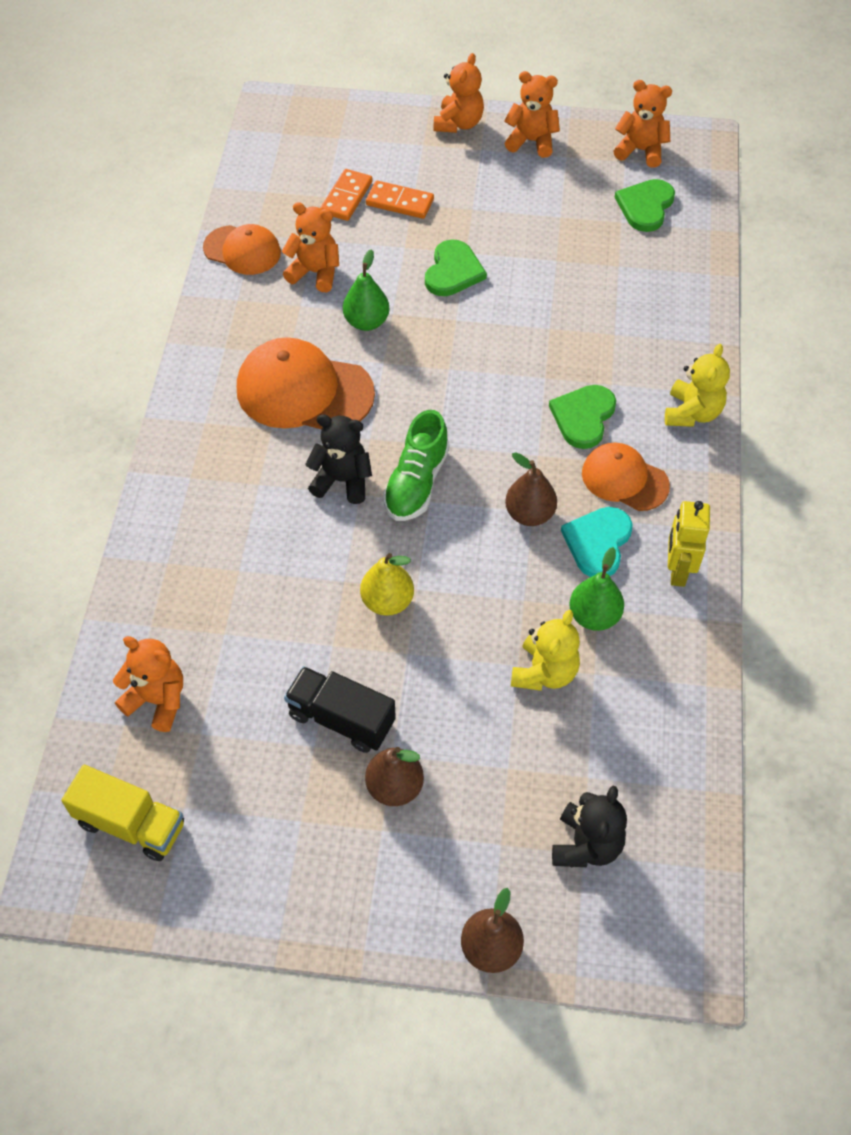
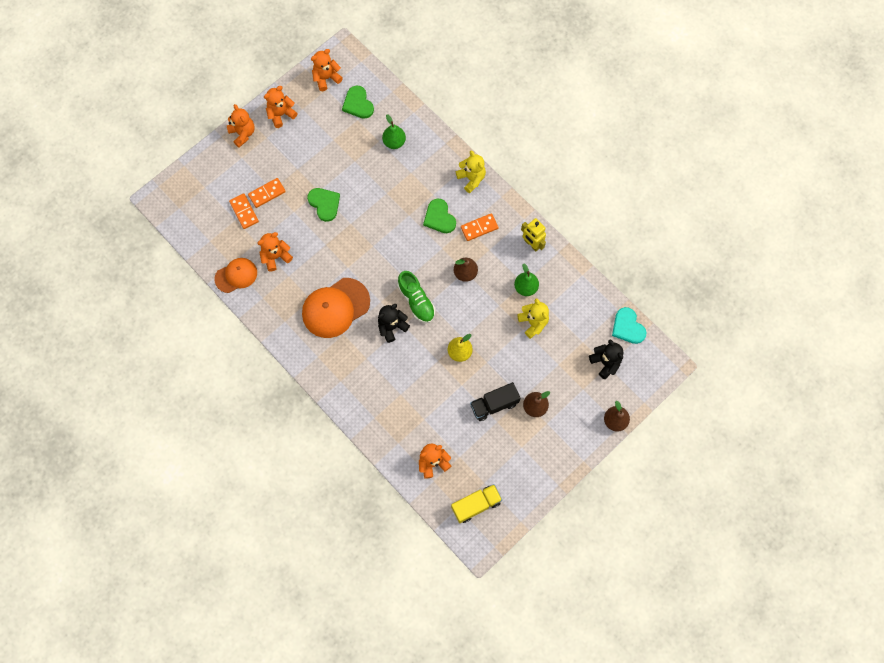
camera: 50 degrees left, 15 degrees up
(366, 322) = (321, 257): green pear -> green pear (394, 142)
(598, 542) = (497, 260): turquoise heart -> turquoise heart (627, 327)
(624, 479) = (479, 228): orange cap -> orange domino

